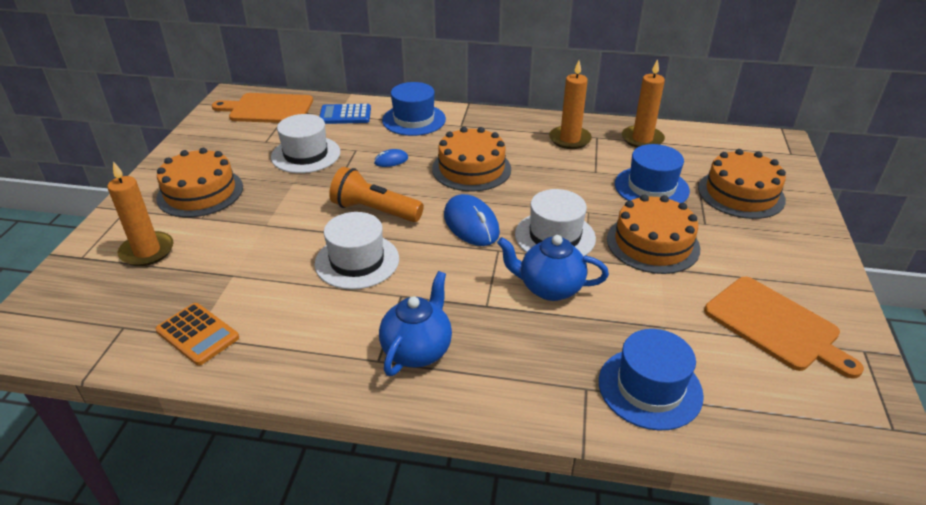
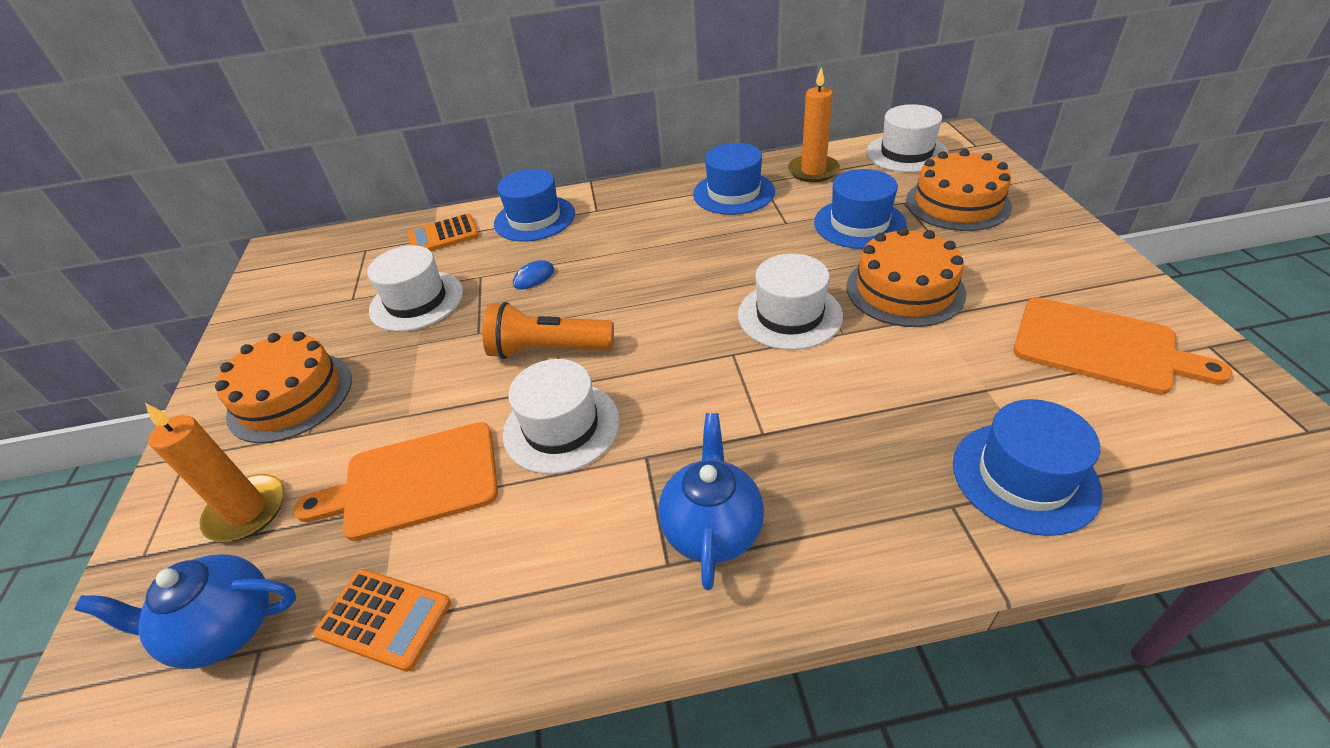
camera: 15 degrees left, 5 degrees up
(268, 109) = (335, 254): orange cutting board -> orange cutting board (414, 481)
(345, 115) = (443, 235): blue calculator -> orange calculator
(471, 169) = (640, 260): orange cake -> none
(471, 224) = (680, 330): blue mouse -> none
(549, 288) = (824, 384): blue teapot -> blue teapot (226, 628)
(570, 139) = (733, 193): orange candle -> blue hat
(727, 145) = (906, 153): none -> white hat

